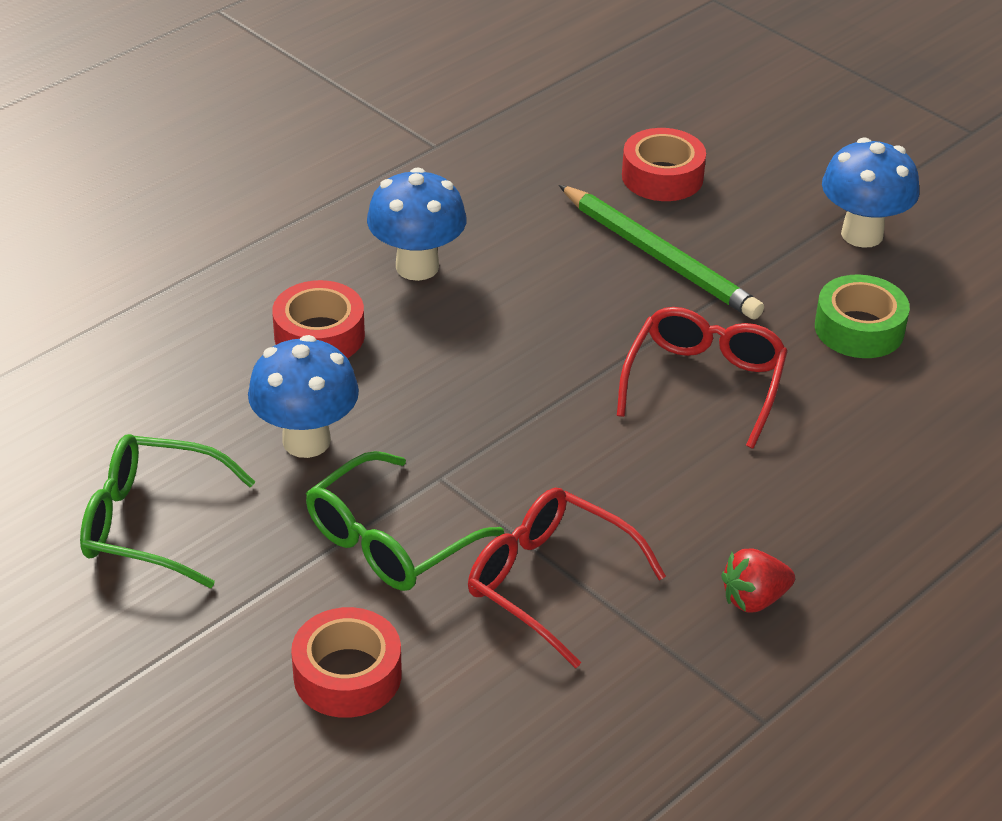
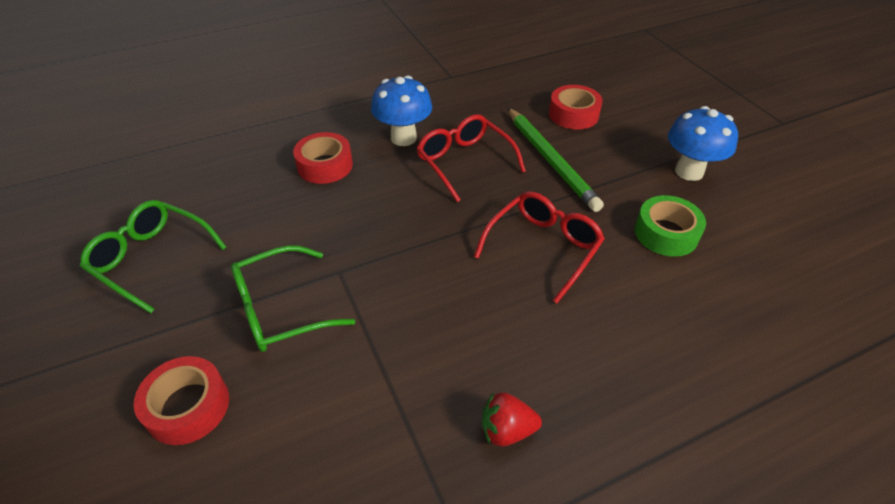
camera: 20 degrees right, 5 degrees up
(306, 441) = (275, 228): blue mushroom -> none
(548, 582) = (365, 370): red glasses -> red glasses (464, 162)

